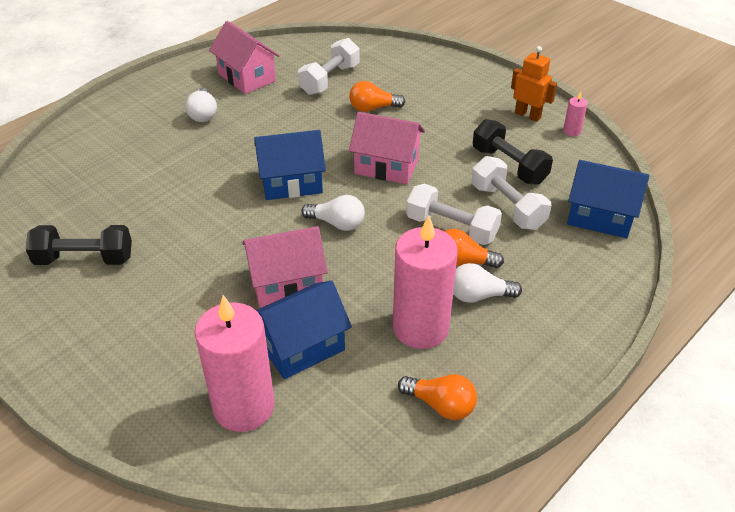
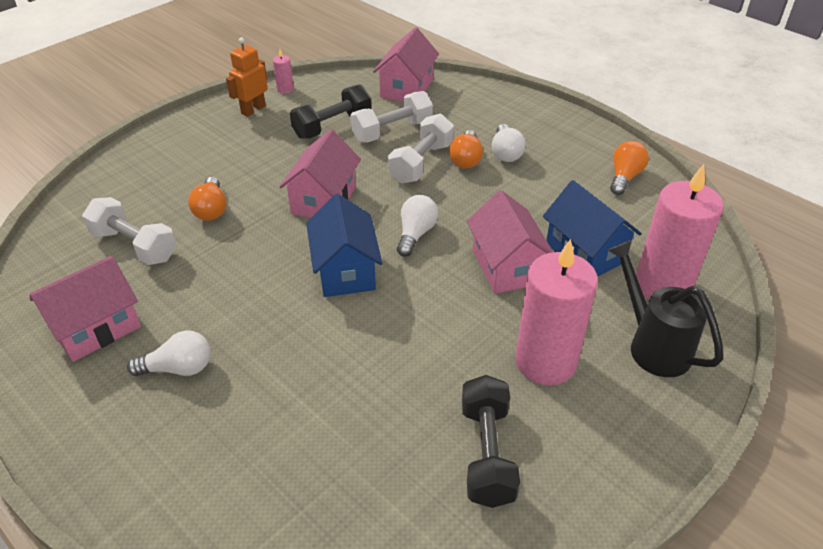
camera: 90 degrees left, 0 degrees up
(165, 381) = (652, 344): none -> black watering can
(420, 328) = (548, 184): pink candle -> pink candle (545, 361)
(600, 217) = (406, 88): blue house -> pink house

